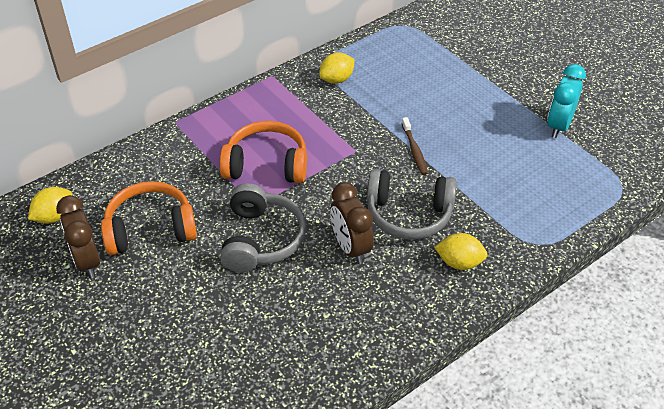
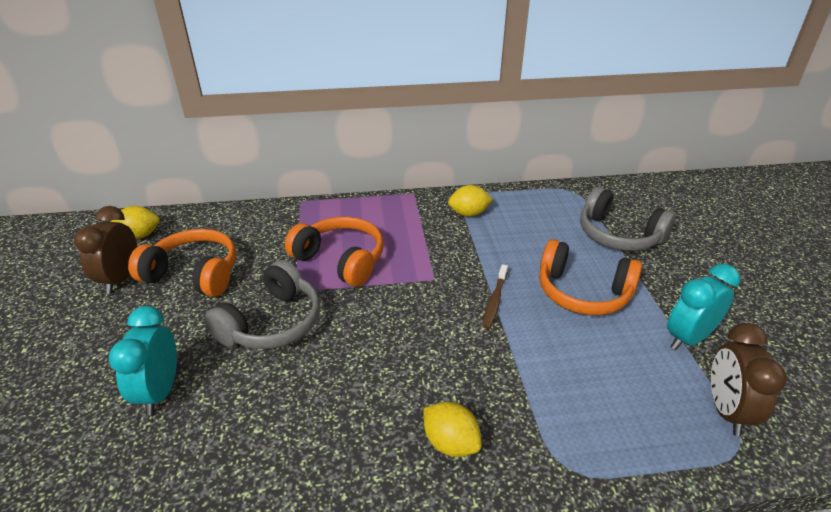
camera: 30 degrees right, 10 degrees down
(228, 325) = (160, 392): none -> turquoise clock
(350, 248) = (346, 369): brown clock -> brown clock (726, 410)
(408, 214) = (436, 362): grey headphones -> grey headphones (618, 235)
(471, 118) = (582, 292): none -> orange headphones

